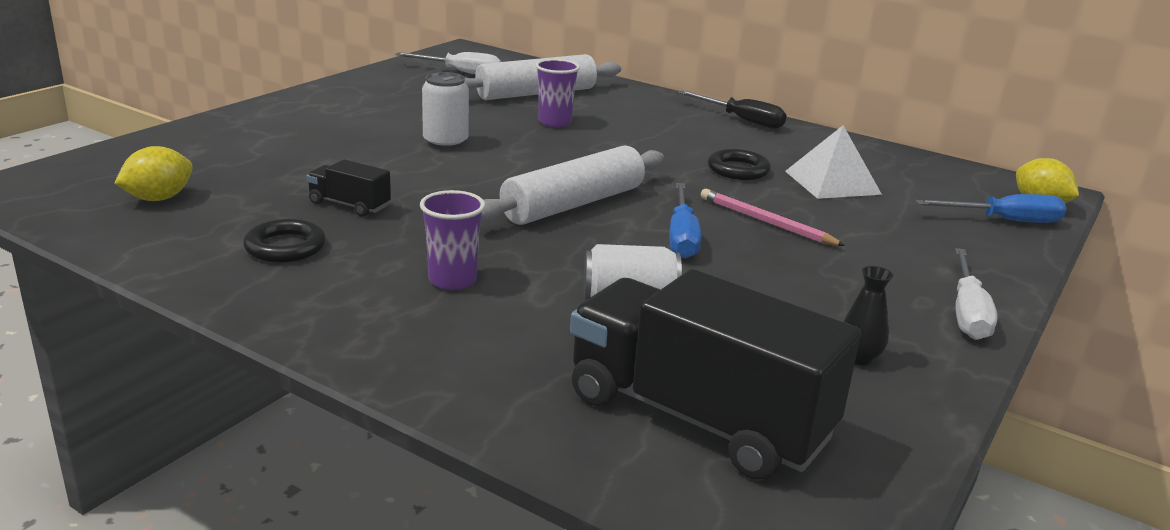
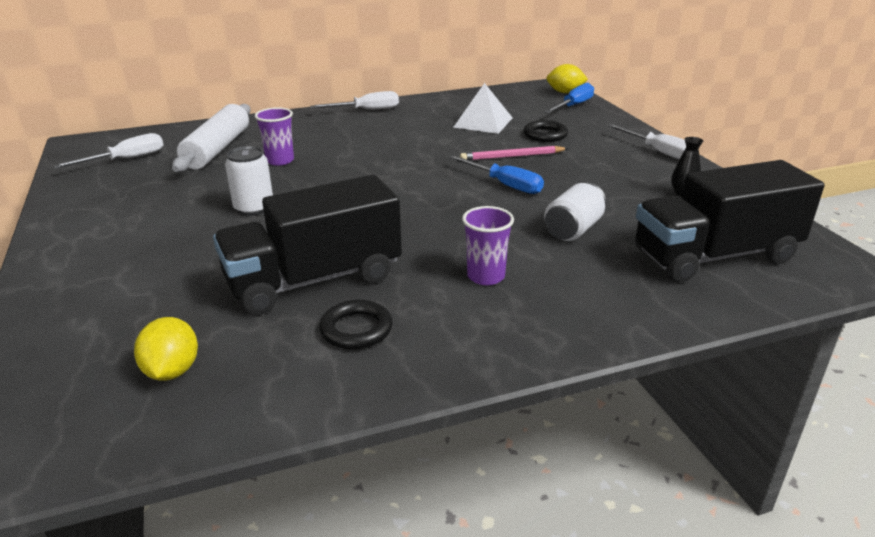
camera: 50 degrees left, 5 degrees up
(349, 205) = (314, 280): black truck -> black truck, size x2.30
(573, 204) = (420, 199): white rolling pin -> none
(738, 170) = (435, 137): black ring -> black ring (545, 135)
(742, 120) = (366, 110): black screwdriver -> white screwdriver

